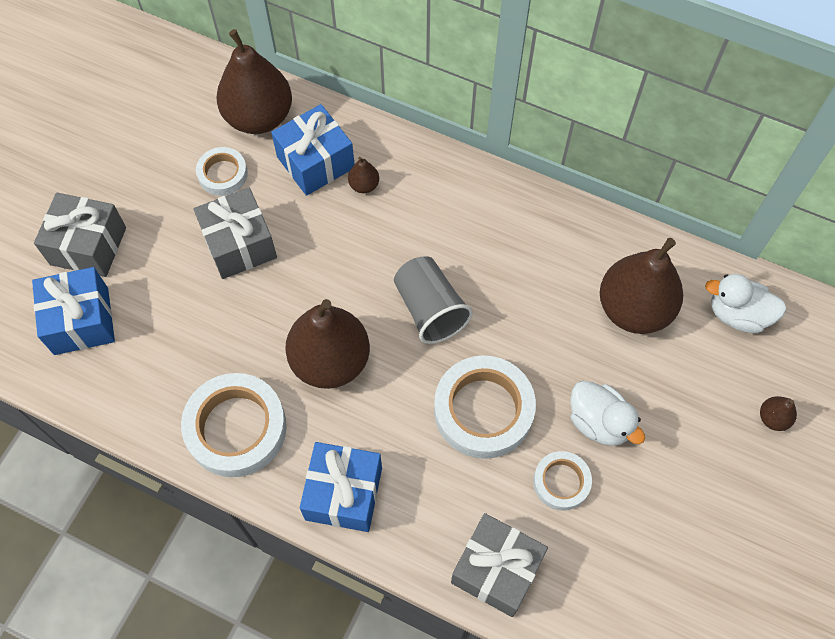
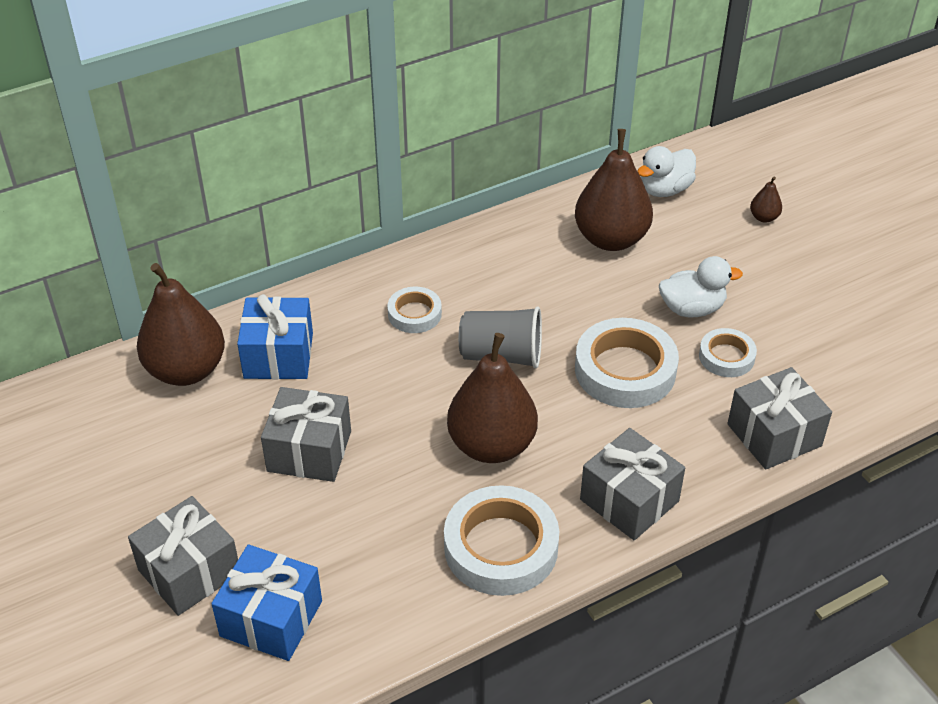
camera: 55 degrees left, 20 degrees down
(223, 174) = (220, 426): white tape -> white tape (414, 314)
(344, 493) = (629, 500): blue gift -> grey gift
(364, 185) = (337, 335): brown pear -> none

